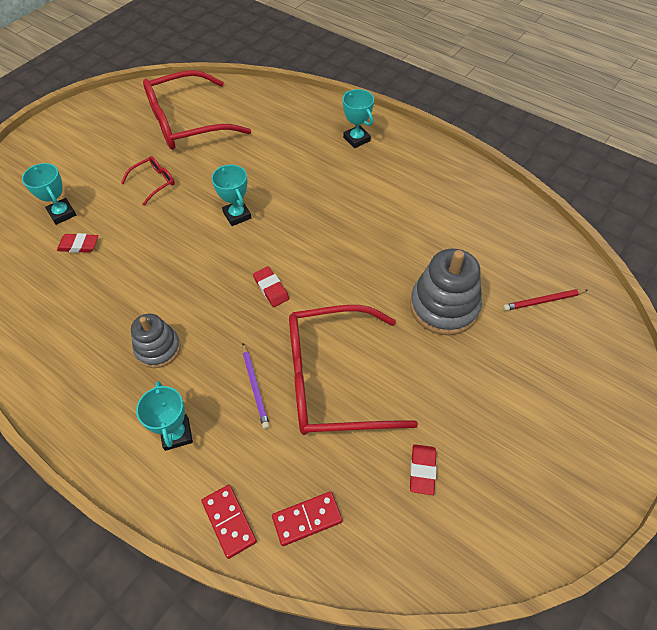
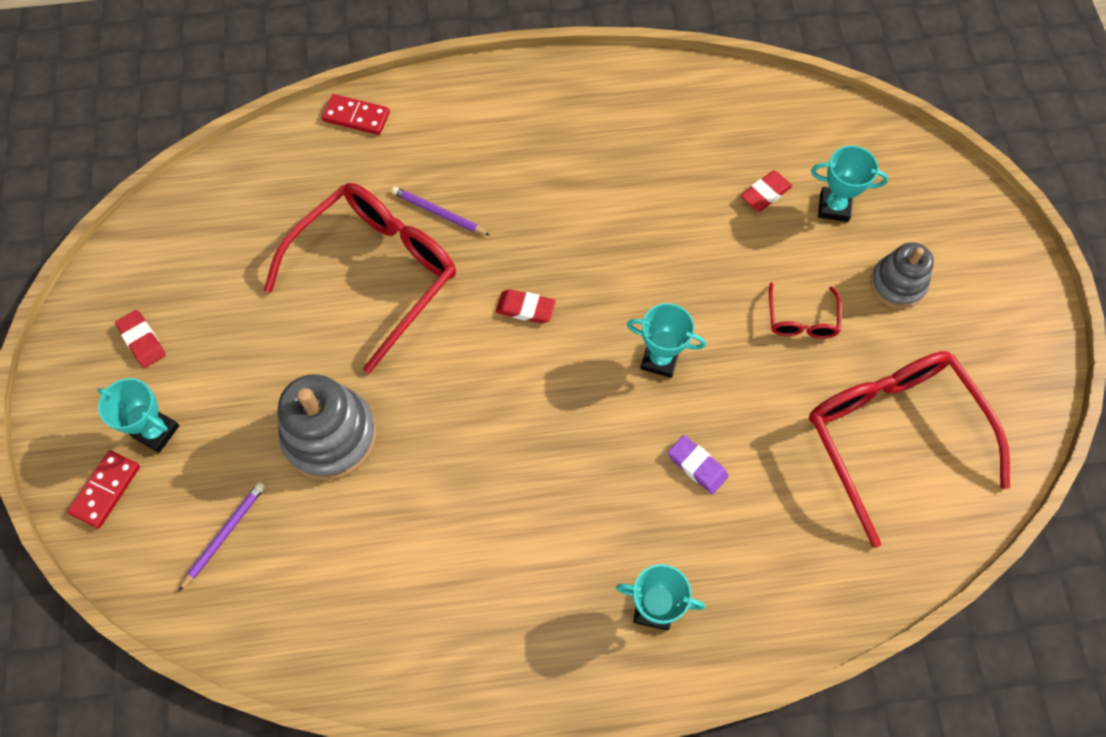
camera: 135 degrees right, 10 degrees up
(158, 348) = (560, 174): grey stacking toy -> grey stacking toy (897, 284)
(176, 434) = (462, 133): turquoise trophy -> turquoise trophy (156, 431)
(187, 123) = (892, 435): red glasses -> red glasses turned 45 degrees counterclockwise
(277, 167) = (697, 466): none -> purple eraser
(307, 519) = (299, 161): red domino -> red domino (106, 490)
(422, 470) = (234, 262): red eraser -> red eraser (142, 341)
(543, 301) = (224, 535): red pencil -> purple pencil

